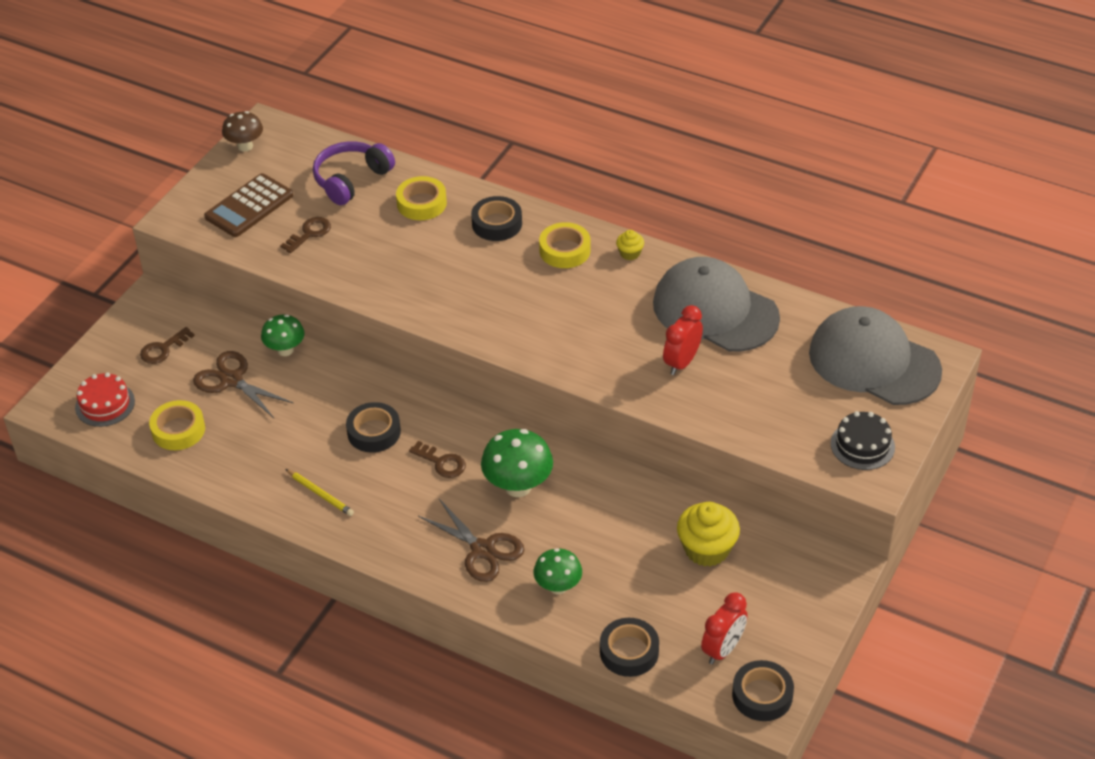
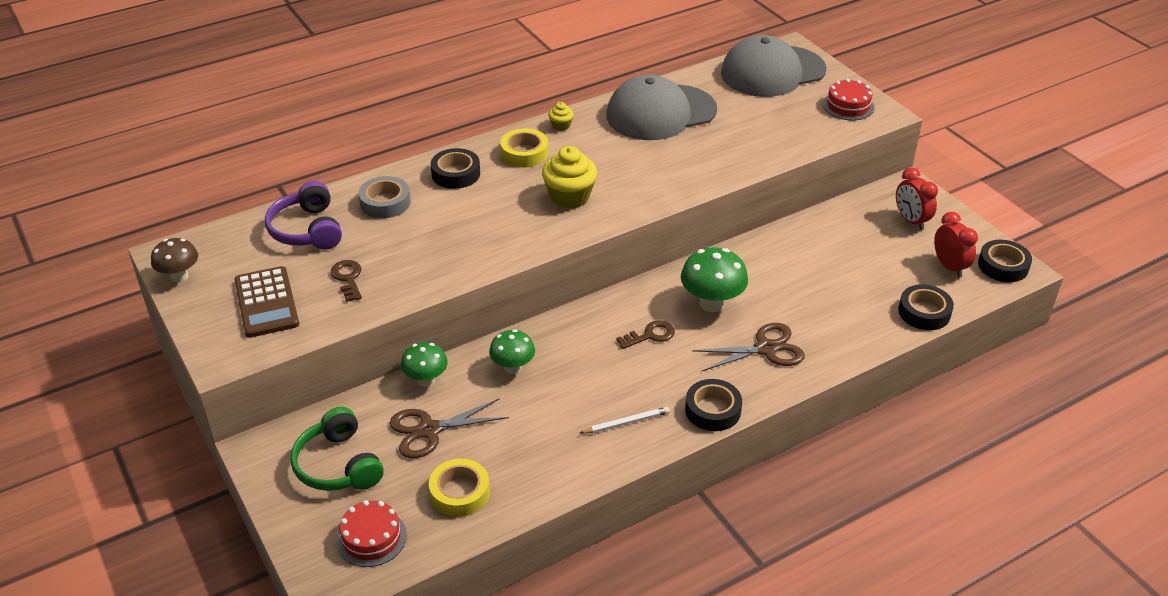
camera: 60 degrees left, 5 degrees down
(163, 349) = (338, 465): brown key -> green headphones
(320, 494) = (626, 423): yellow pencil -> white pencil
(374, 432) = (580, 362): black tape -> black tape (712, 410)
(421, 203) = (385, 202): yellow tape -> grey tape
(558, 587) = (834, 323): green mushroom -> green mushroom (513, 367)
(681, 362) = (701, 146): red clock -> red clock (911, 221)
(706, 549) = (848, 236): yellow cupcake -> yellow cupcake (569, 196)
(862, 445) = (848, 106): black cake -> red cake

